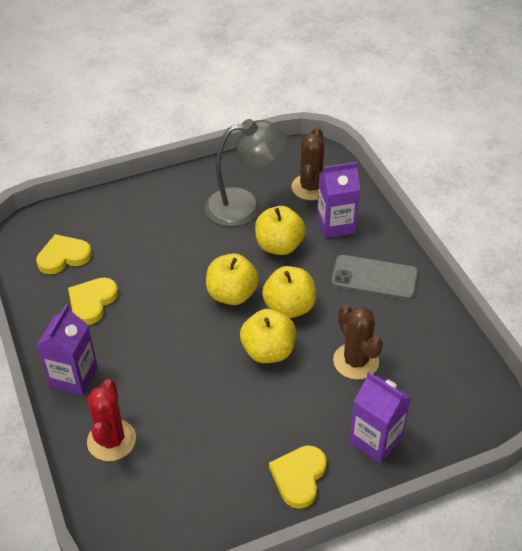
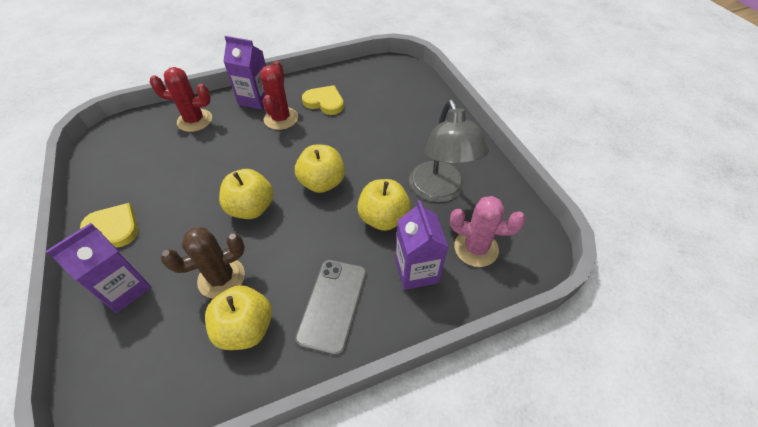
camera: 90 degrees right, 5 degrees up
(63, 256) = (372, 85): yellow heart -> none
(119, 343) = (281, 118): none -> red cactus
(289, 307) = (301, 225): yellow apple -> yellow apple (246, 328)
(310, 187) = (476, 248): brown cactus -> pink cactus

